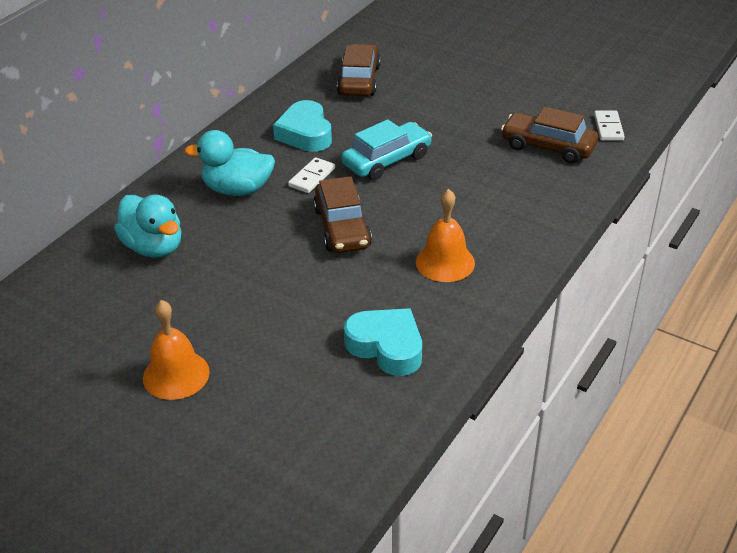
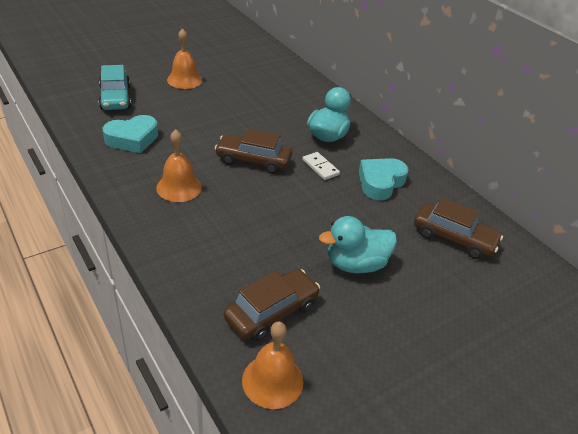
camera: 110 degrees right, 0 degrees up
(154, 247) = (291, 97): turquoise duck -> turquoise duck (355, 264)
(305, 133) = (380, 182): turquoise heart -> turquoise heart turned 60 degrees counterclockwise
(387, 160) = (317, 207): turquoise car -> turquoise car (115, 98)
(608, 127) = (272, 381): white domino -> orange bell

